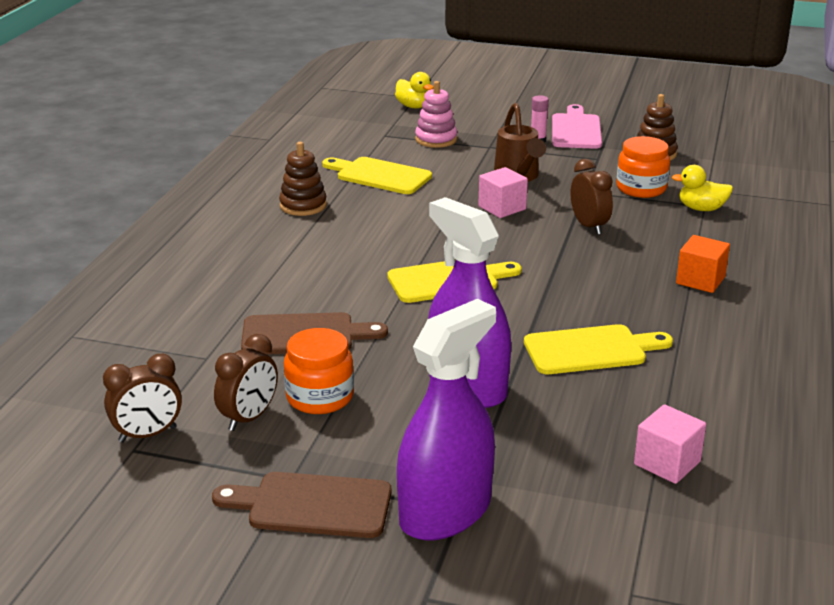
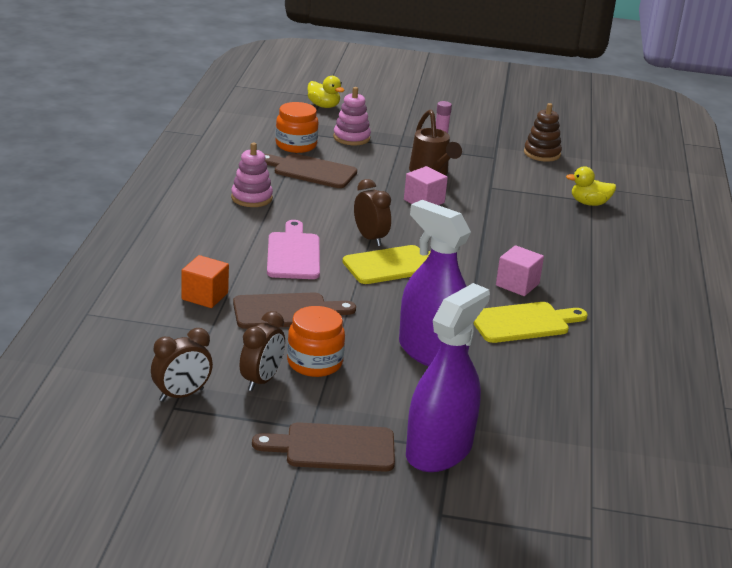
camera: 10 degrees left, 0 degrees up
(303, 205) = (251, 198): brown stacking toy -> pink stacking toy
(379, 175) = (311, 171): yellow cutting board -> brown cutting board
(576, 130) = (471, 131): pink cutting board -> pink cutting board (293, 254)
(589, 226) = (500, 218): brown clock -> brown clock (370, 238)
(641, 188) = (536, 185): orange jar -> orange jar (296, 145)
(667, 463) = (600, 410): pink cube -> pink cube (517, 285)
(700, 280) = (599, 265): orange cube -> orange cube (205, 296)

